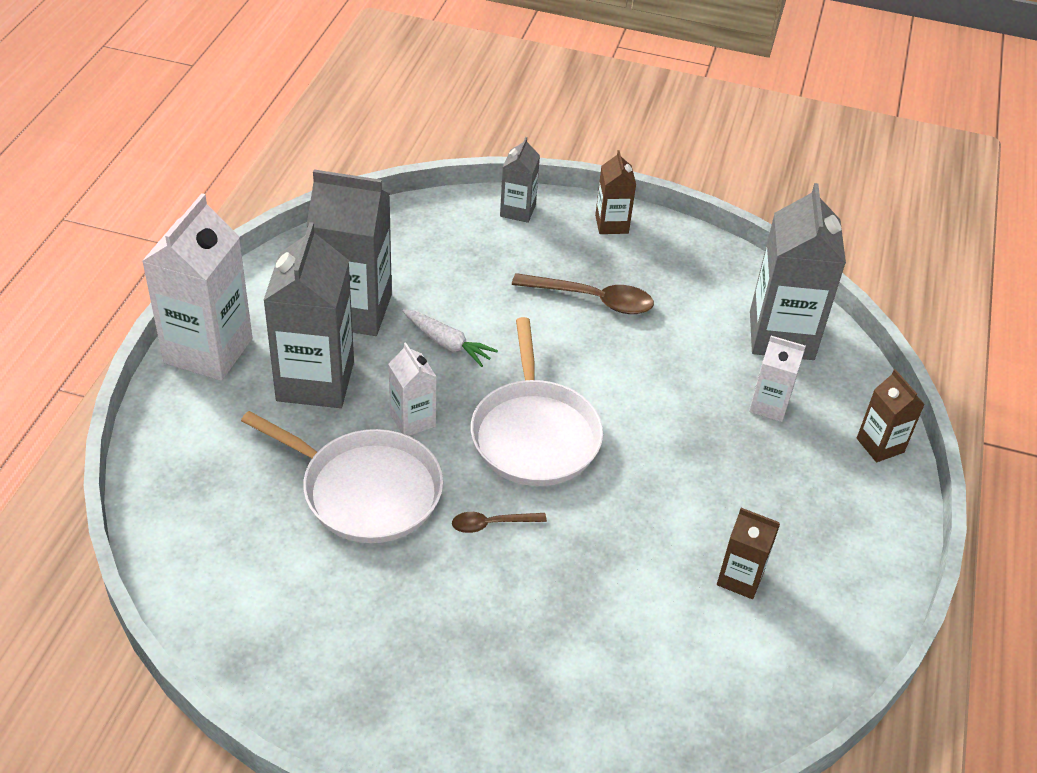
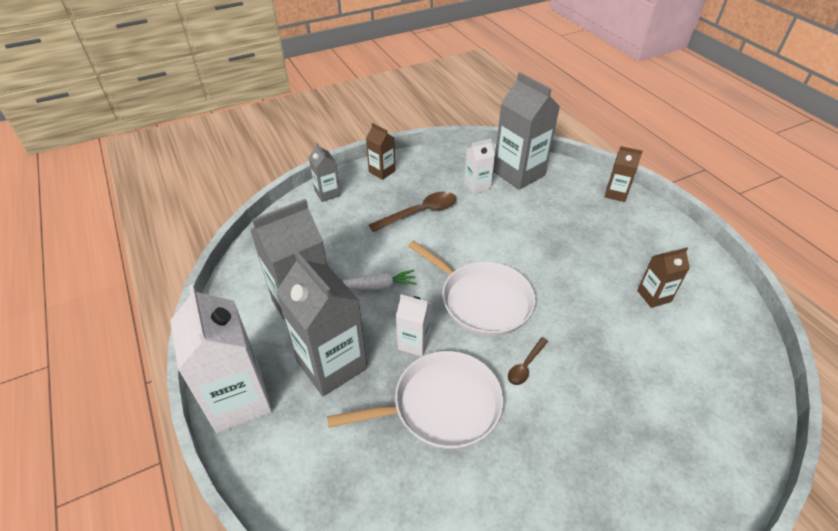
camera: 40 degrees left, 0 degrees up
(769, 405) = (556, 208): white carton -> white carton (477, 186)

